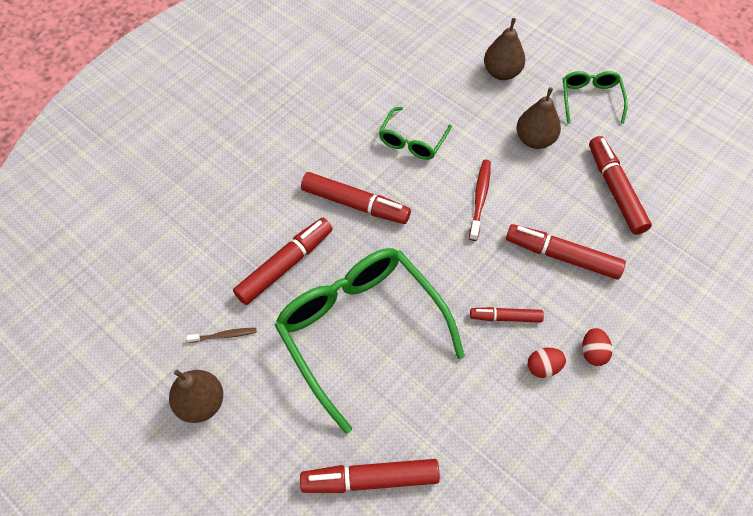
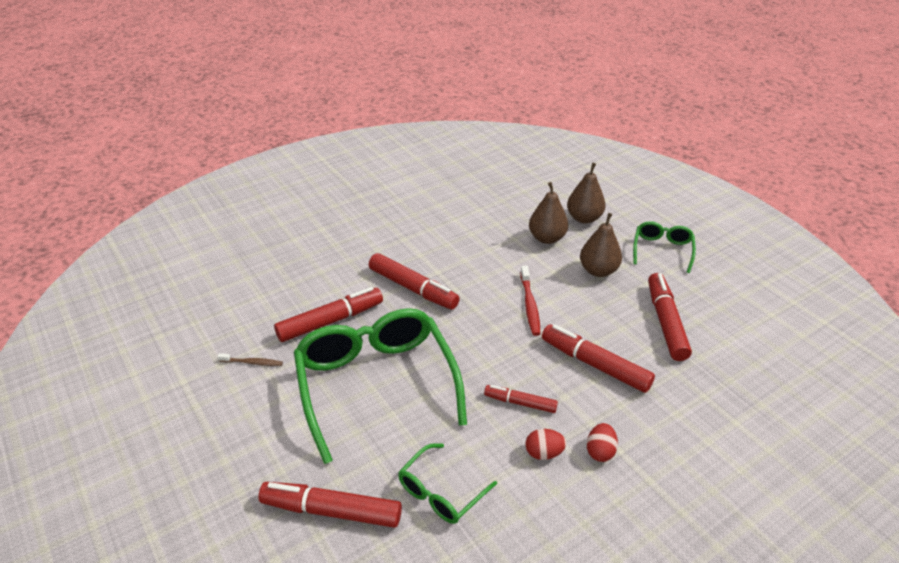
camera: 15 degrees right, 20 degrees down
(201, 403) = (206, 410): brown pear -> brown pear (547, 238)
(412, 141) = (483, 252): green glasses -> green glasses (441, 492)
(480, 198) = (530, 305): red toothbrush -> red toothbrush turned 150 degrees clockwise

